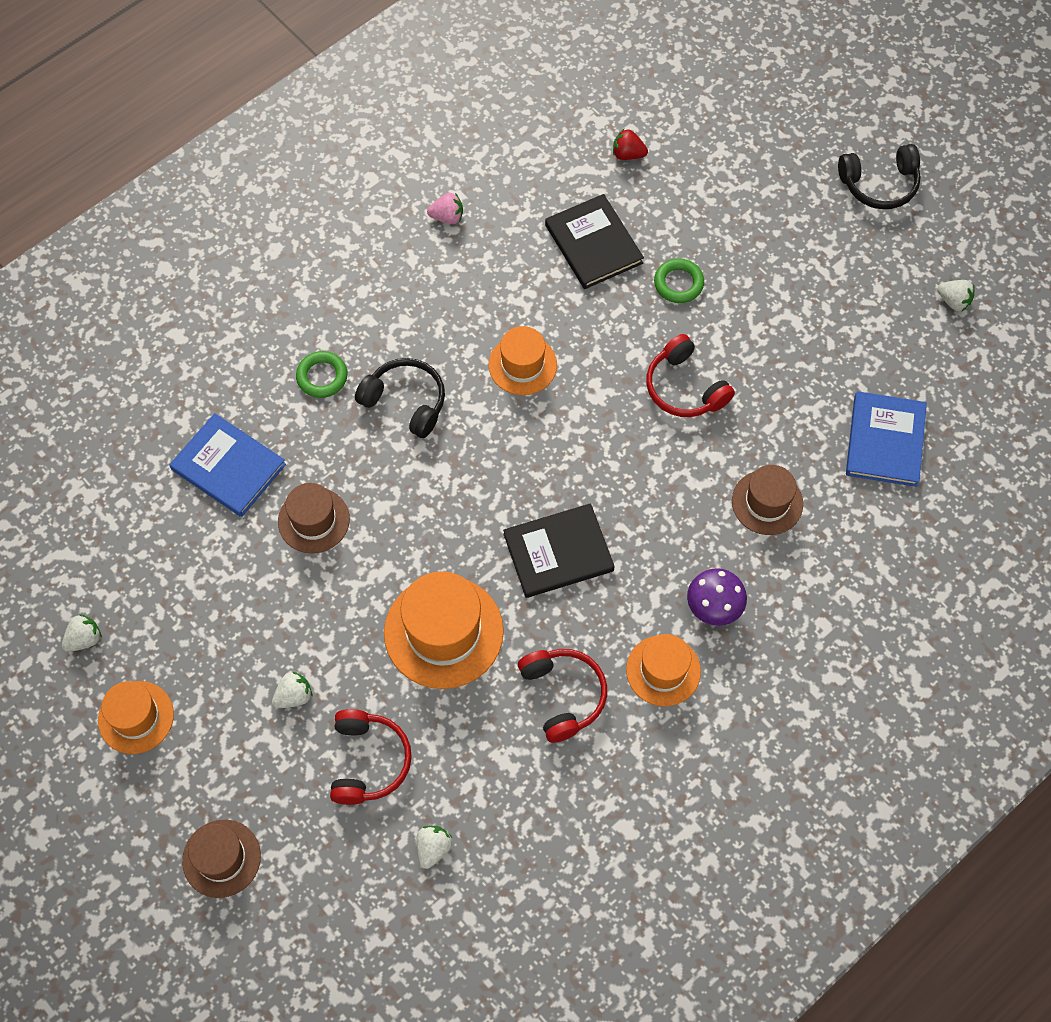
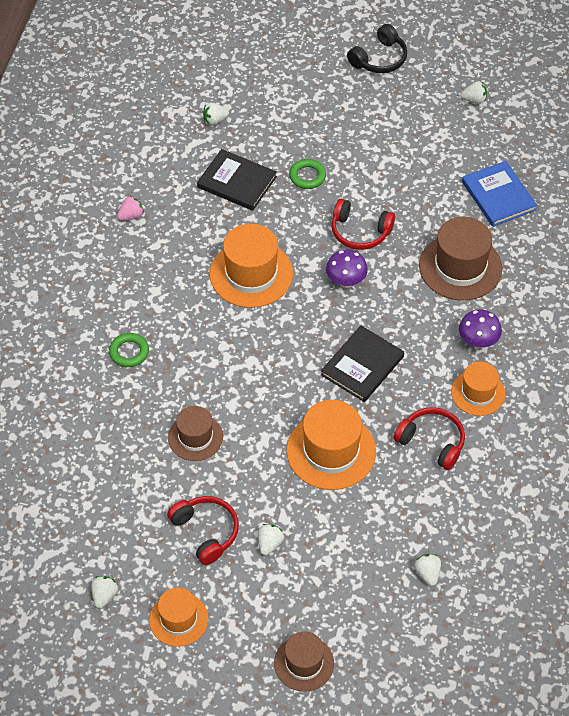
camera: 35 degrees left, 10 degrees down
(228, 467) = (113, 439): blue book -> none
(368, 761) = (347, 551): red headphones -> red headphones (206, 532)
(405, 402) = (195, 336): black headphones -> none
(522, 365) = (251, 274): orange hat -> orange hat, size x1.62
(620, 438) = (346, 281): none -> purple mushroom
(628, 154) = (215, 120): red strawberry -> white strawberry
(767, 502) = (460, 267): brown hat -> brown hat, size x1.62

